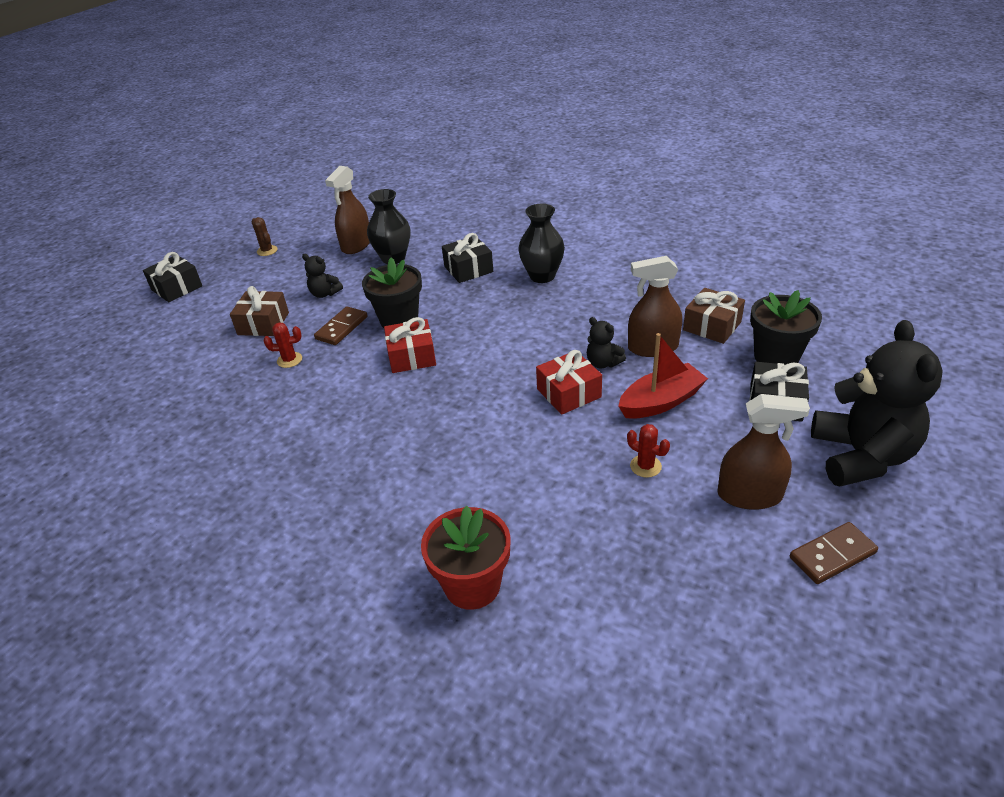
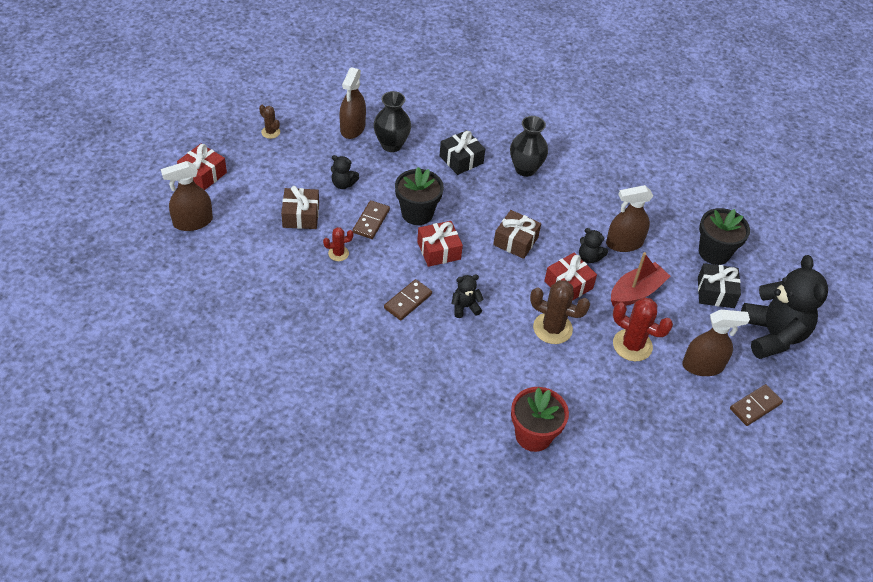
camera: 15 degrees left, 10 degrees up
(141, 330) = (193, 222): none -> brown spray bottle
(176, 288) = (203, 174): black gift -> red gift
(353, 410) = (408, 301): none -> brown domino
(424, 417) = (465, 307): none -> black teddy bear
(535, 443) = (552, 328): none -> brown cactus
(645, 466) = (632, 345): red cactus -> red cactus, size x1.84
(712, 326) = (665, 223): brown gift -> brown gift (515, 241)

